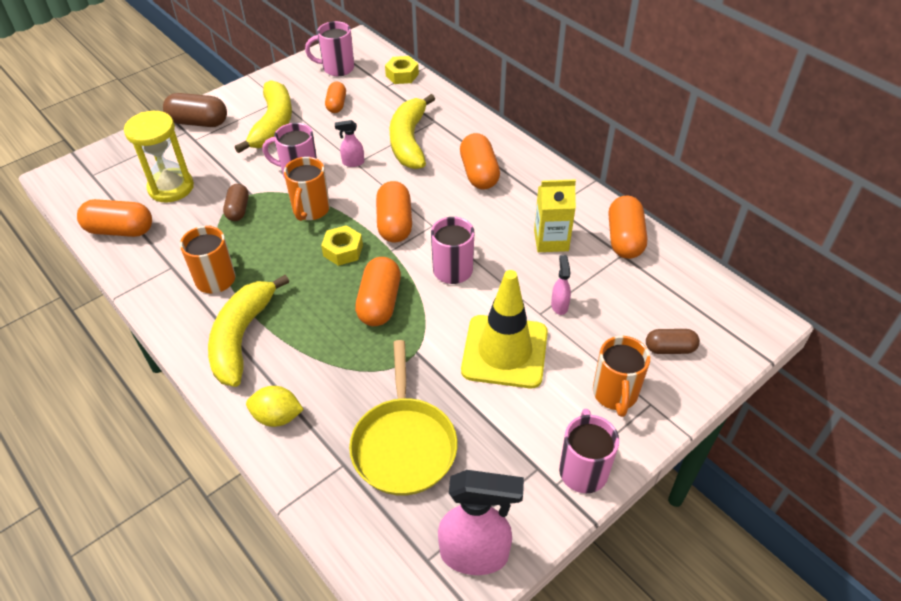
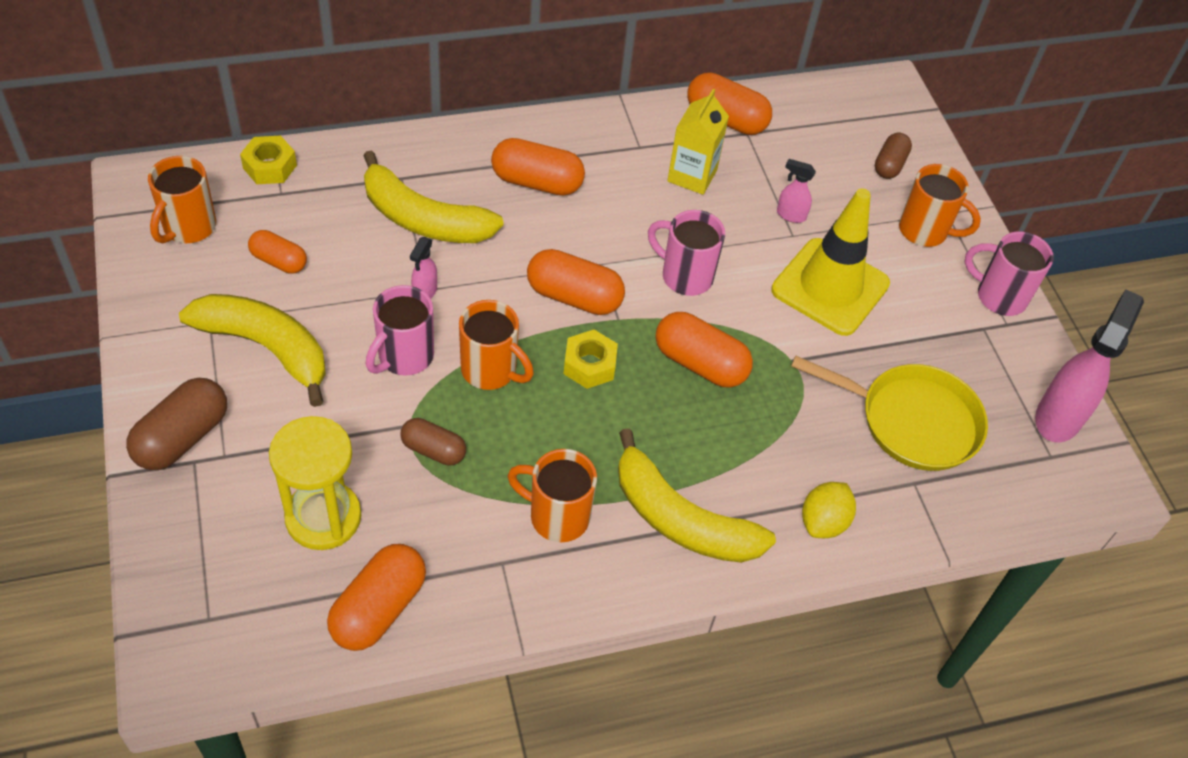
camera: 70 degrees left, 5 degrees up
(337, 68) = (188, 228): pink mug -> orange mug

